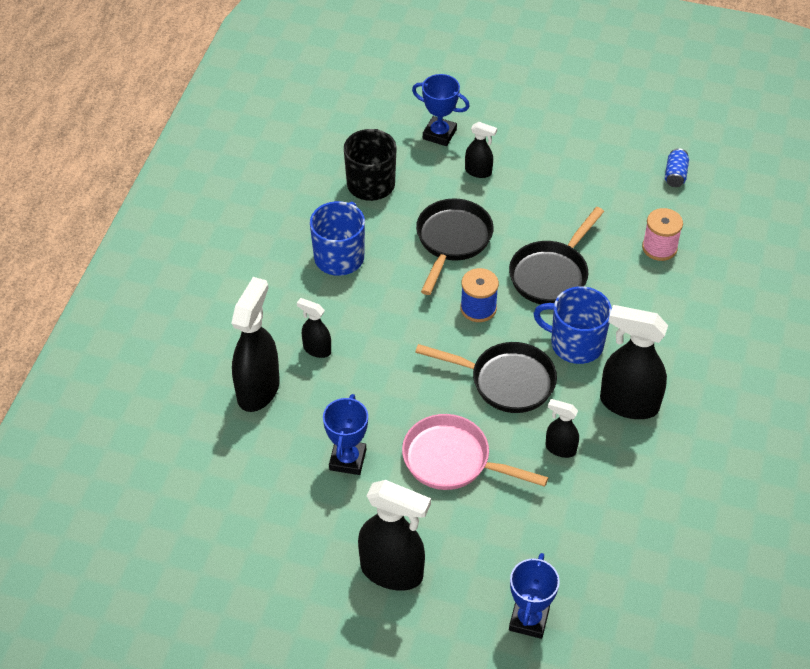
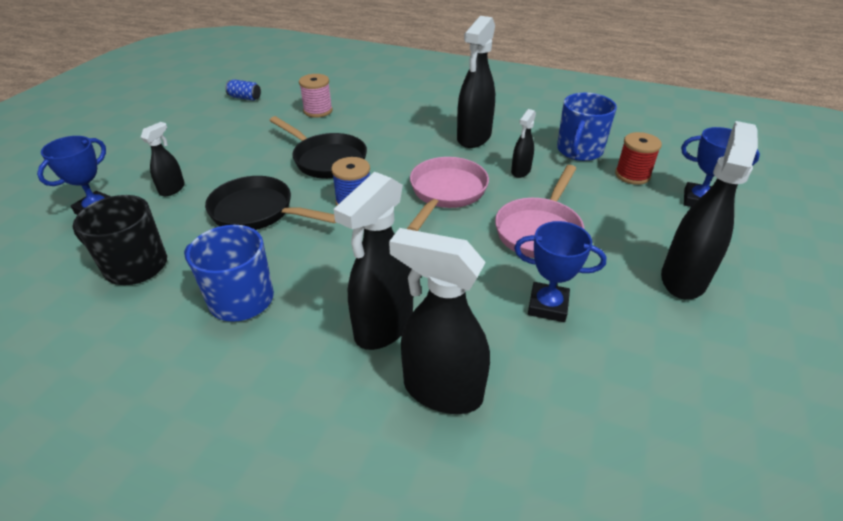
camera: 85 degrees left, 10 degrees down
(316, 349) = (383, 327): black spray bottle -> black spray bottle, size x1.92
(506, 381) = (446, 193): black pan -> pink pan
(572, 561) = (632, 175): none -> red spool
(575, 343) = (408, 155): blue mug -> blue mug (579, 151)

